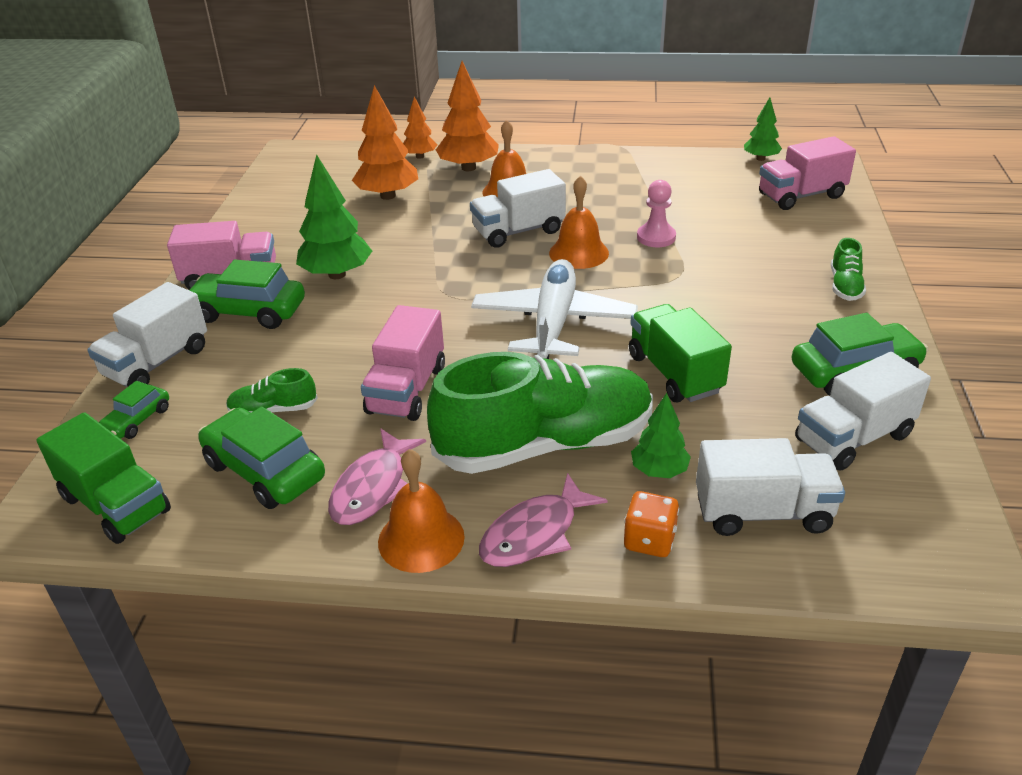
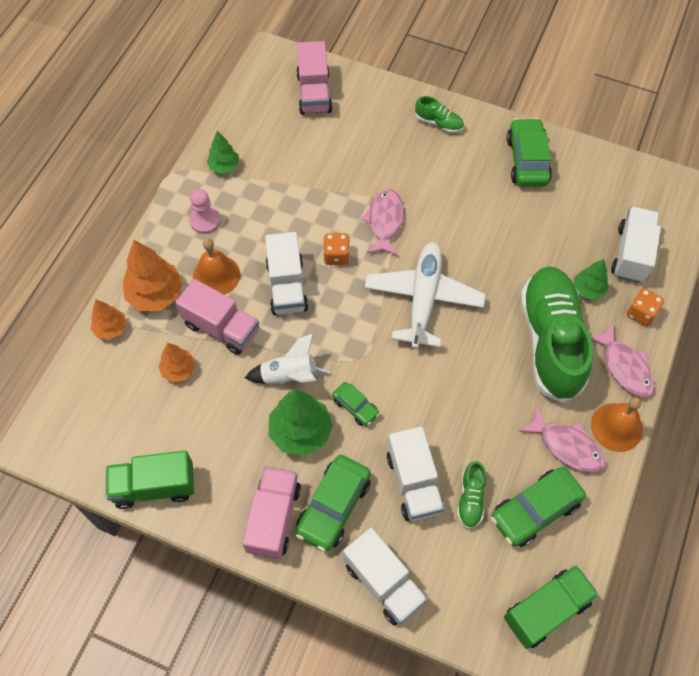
camera: 75 degrees left, 25 degrees up
(137, 420) = (455, 597): green car -> green car (355, 407)
(388, 196) = (179, 370): orange tree -> orange tree, size x0.59
(404, 255) = (289, 376): none -> white rocket
(407, 390) = (473, 408): pink truck -> pink truck (221, 327)
(553, 323) = (423, 299): white plane -> white plane turned 75 degrees clockwise
(579, 253) = (336, 256): orange bell -> orange dice
(651, 275) = (385, 221): none -> pink fish
(656, 237) = (335, 201): pink pawn -> pink pawn (205, 221)
(674, 373) = (501, 249): green truck -> green truck (154, 486)
(761, 159) = (245, 91): green tree -> green tree (224, 166)
(853, 438) = (584, 188): white truck -> white truck (414, 483)

